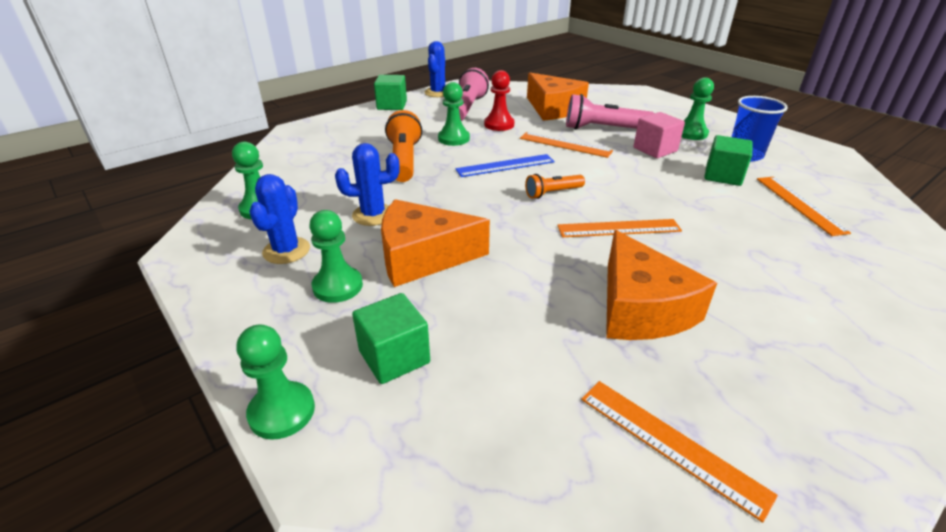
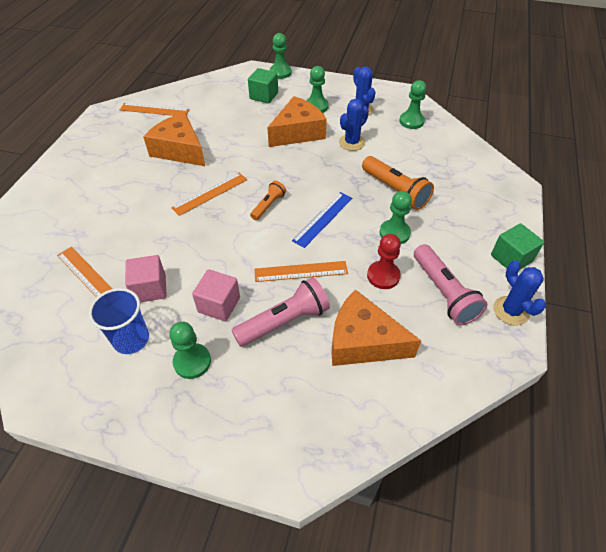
camera: 145 degrees right, 15 degrees up
(723, 176) = (150, 288): green cube -> pink cube

